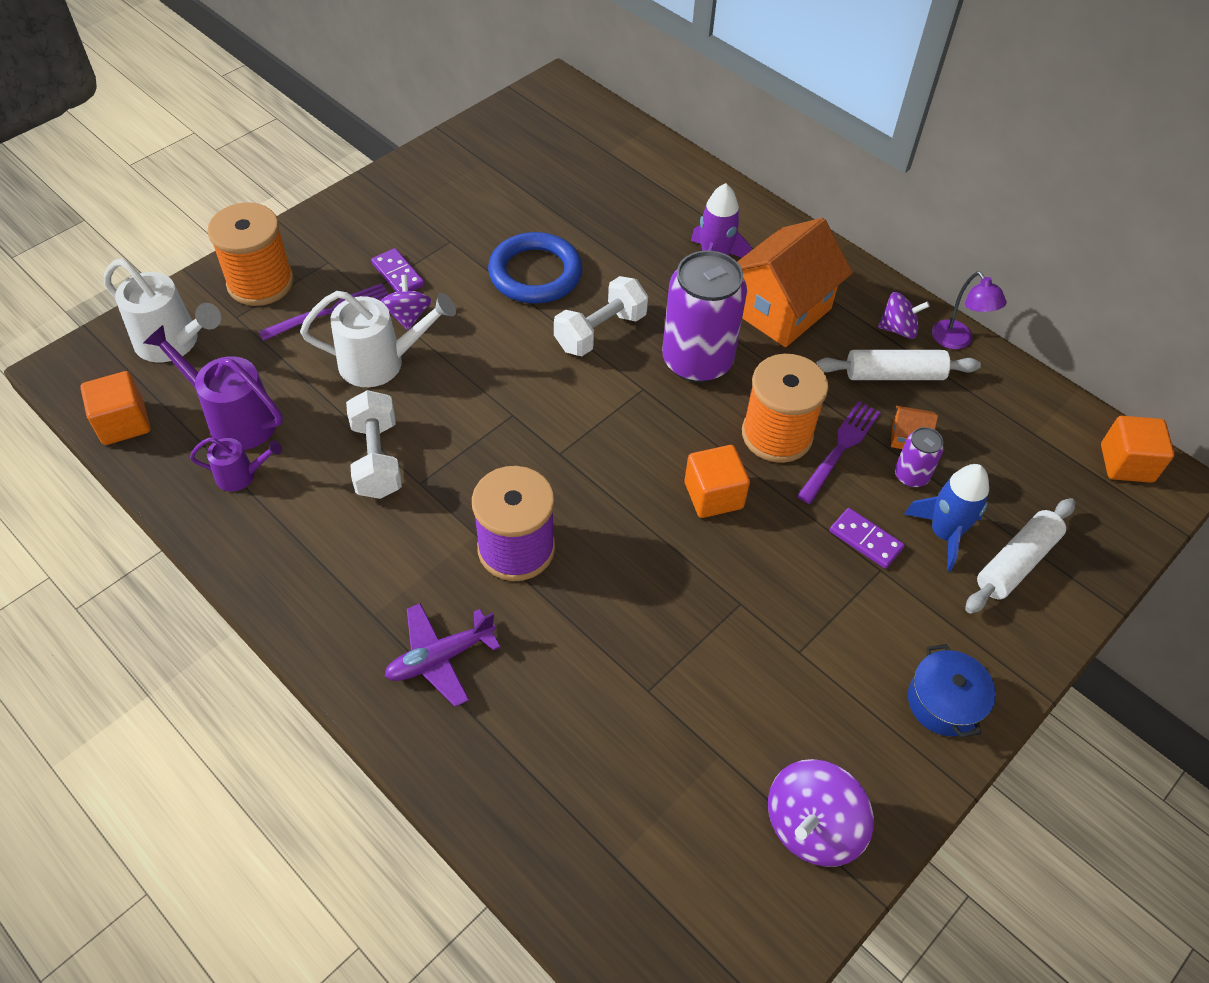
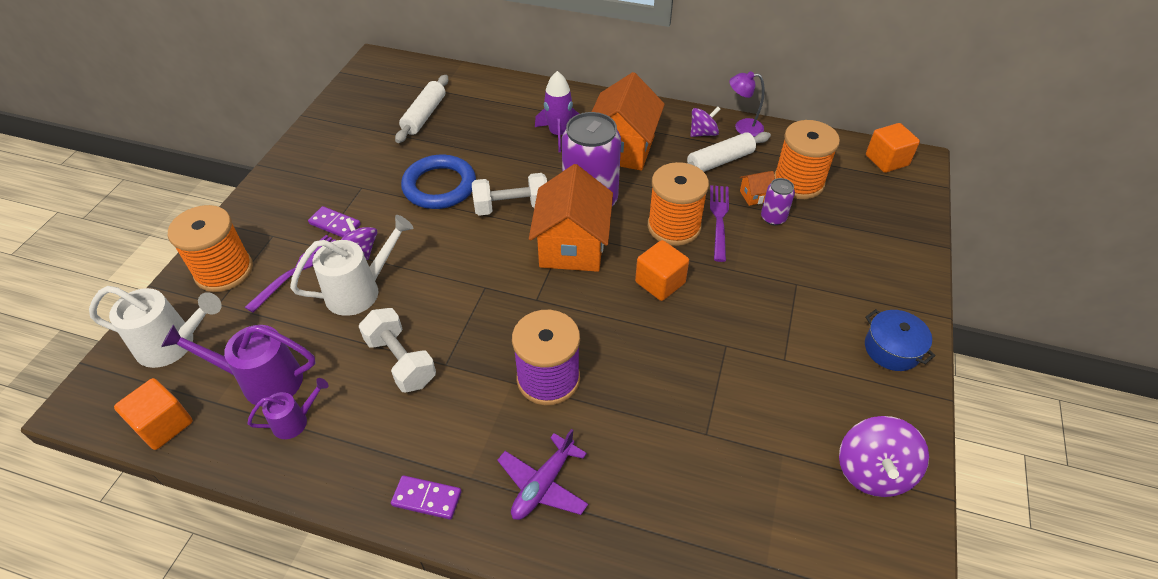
camera: 25 degrees left, 5 degrees down
(600, 332) = (511, 207): white dumbbell -> white dumbbell turned 60 degrees clockwise
(639, 408) = (572, 246): none -> orange house
(865, 540) = (774, 269): purple domino -> purple domino (427, 498)
(944, 533) = (817, 245): blue rocket -> none
(957, 341) = (742, 127): purple lamp -> purple lamp turned 150 degrees clockwise
(979, 443) = (798, 182): none -> orange spool
(1016, 562) = (870, 244): white rolling pin -> white rolling pin (424, 115)

